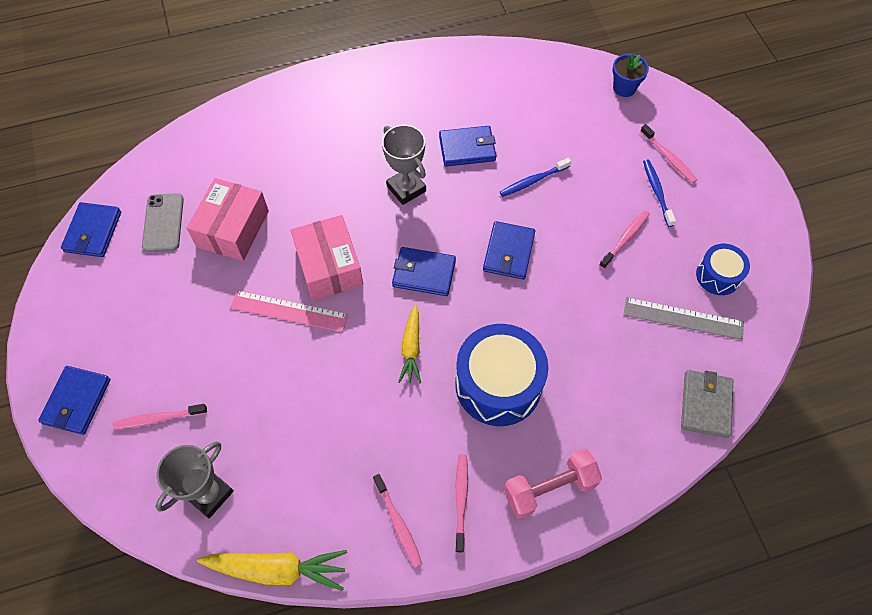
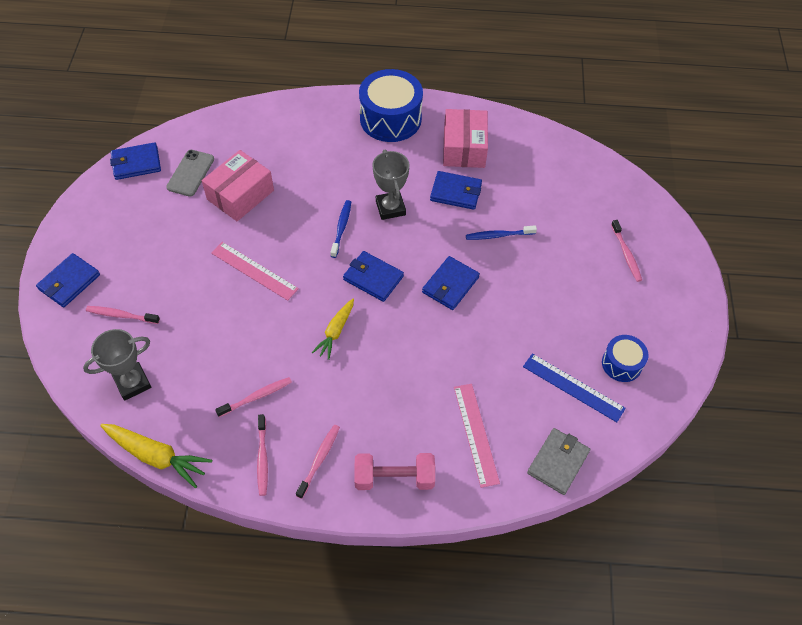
camera: 20 degrees right, 5 degrees down
(93, 232) = (136, 163): blue wallet -> blue wallet turned 45 degrees clockwise
(329, 266) = (301, 248): pink box -> pink box (464, 148)
(498, 384) = (391, 384): blue drum -> blue drum (390, 119)
(610, 406) = (475, 434): none -> pink ruler
(624, 88) = (615, 185): blue flower pot -> none
(625, 239) = (554, 307): pink toothbrush -> pink toothbrush (256, 397)
(657, 192) = (601, 279): blue toothbrush -> blue toothbrush (341, 228)
(683, 318) = (573, 387): grey ruler -> blue ruler

